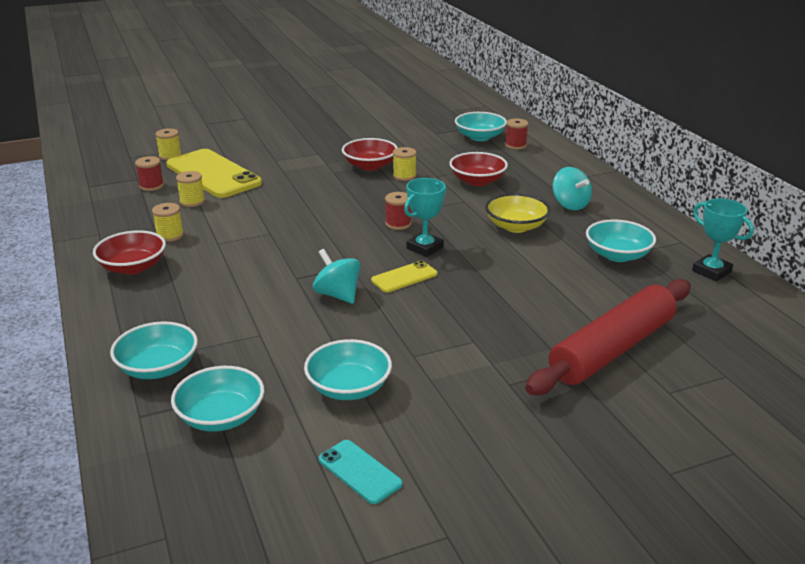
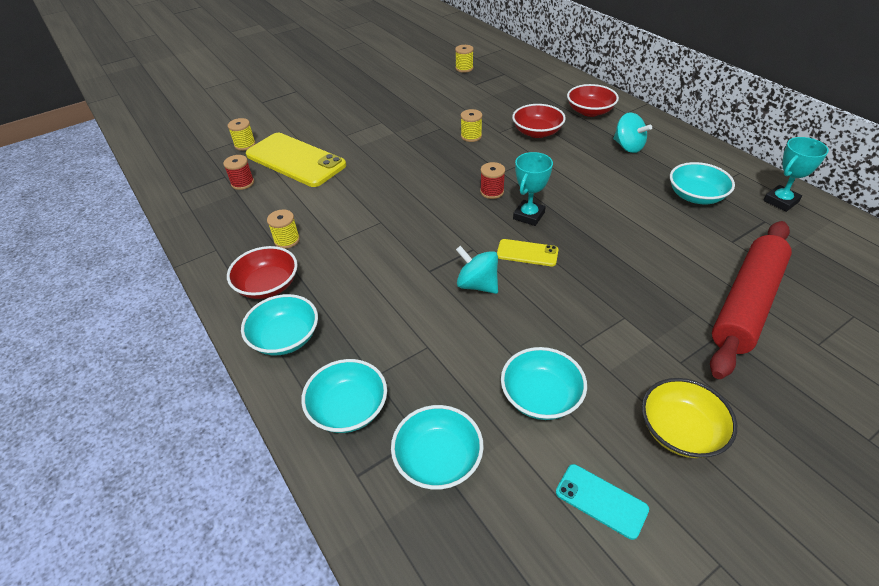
camera: 10 degrees left, 15 degrees up
(192, 202) = (290, 196): yellow spool -> yellow spool (464, 68)
(370, 166) = (435, 129): red bowl -> red bowl (590, 111)
(404, 277) = (527, 253): yellow phone -> yellow phone turned 60 degrees clockwise
(479, 137) = (515, 83): turquoise bowl -> turquoise bowl (285, 338)
(515, 145) = (550, 88): red spool -> none
(516, 226) = (595, 178): yellow bowl -> yellow bowl (680, 430)
(711, 271) = (780, 201): turquoise trophy -> turquoise trophy turned 75 degrees counterclockwise

